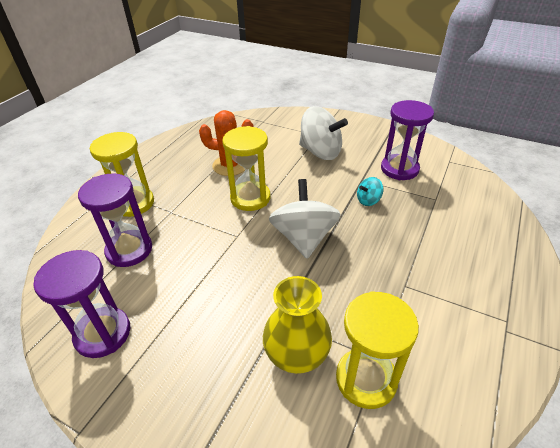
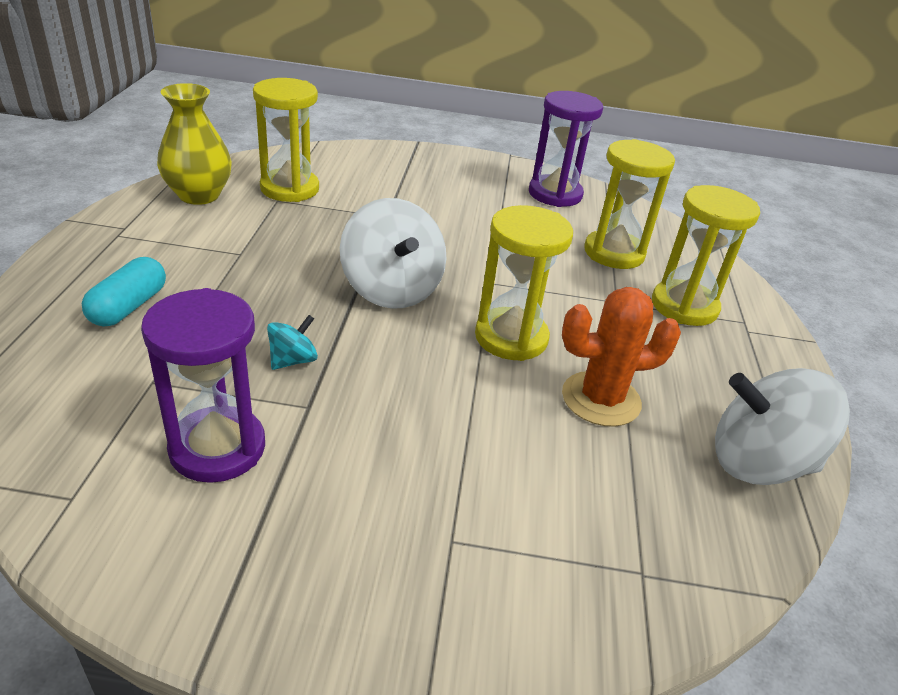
camera: 155 degrees right, 5 degrees down
(129, 250) = (614, 253): purple hourglass -> yellow hourglass
(296, 355) = (360, 196): yellow vase -> yellow vase (199, 195)
(320, 152) = (422, 471): white spinning top -> white spinning top (759, 462)
(466, 245) = (129, 307): none -> turquoise capsule

